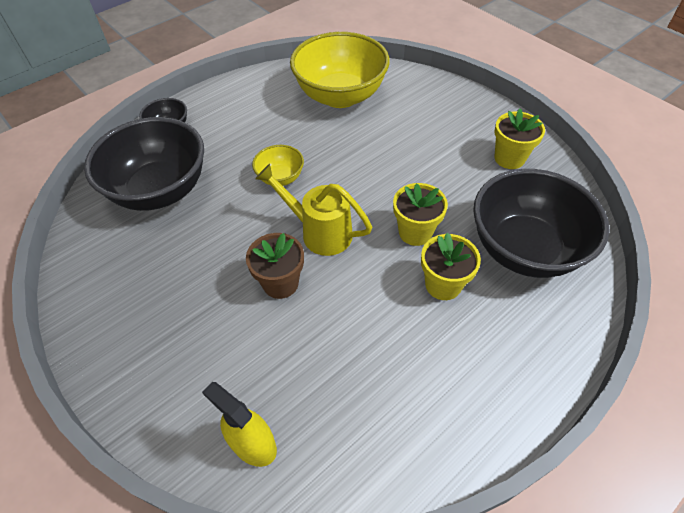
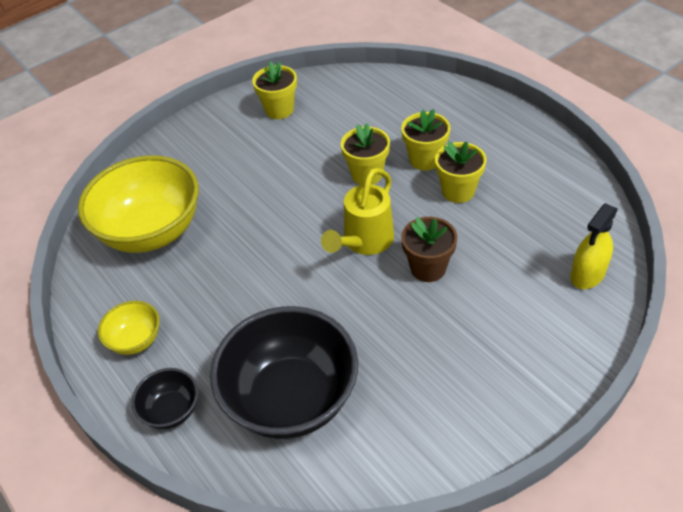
camera: 85 degrees left, 5 degrees down
(280, 178) = (284, 279): yellow bowl -> yellow bowl (136, 340)
(392, 315) = (458, 191): none -> yellow flower pot
(524, 249) = (387, 111): black bowl -> none

